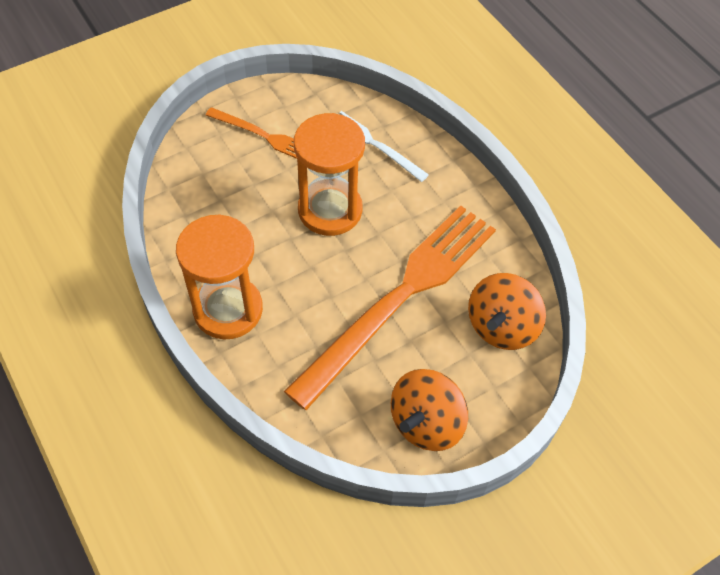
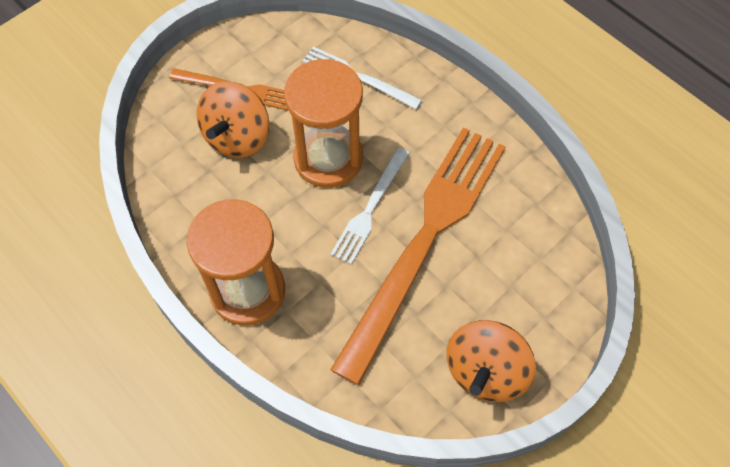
camera: 10 degrees left, 5 degrees up
(357, 260) = (370, 208): none -> white fork
(501, 327) = (536, 251): orange spinning top -> orange spinning top (237, 137)

